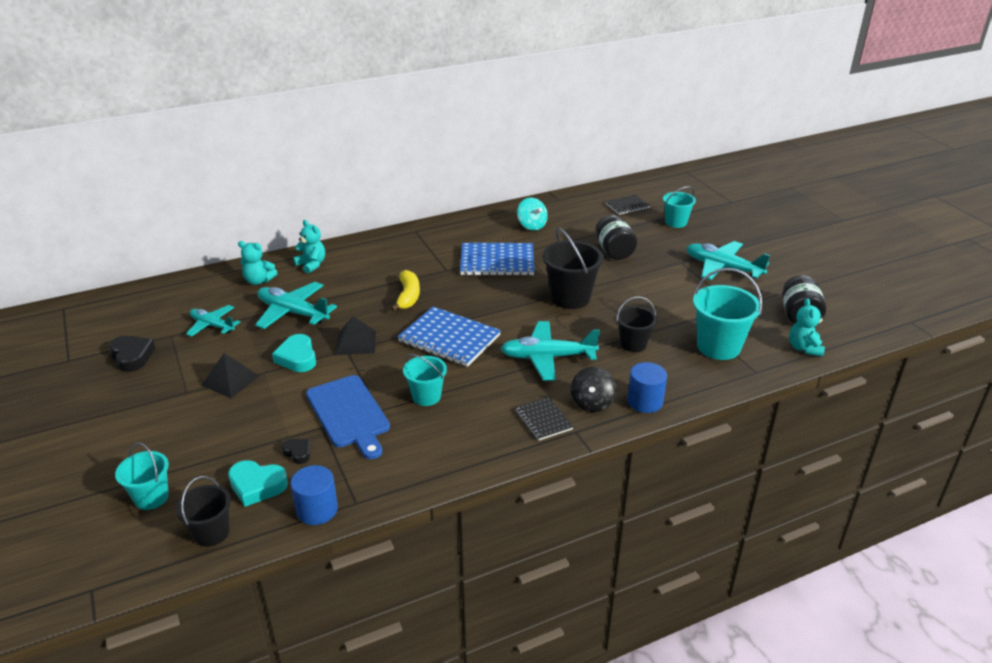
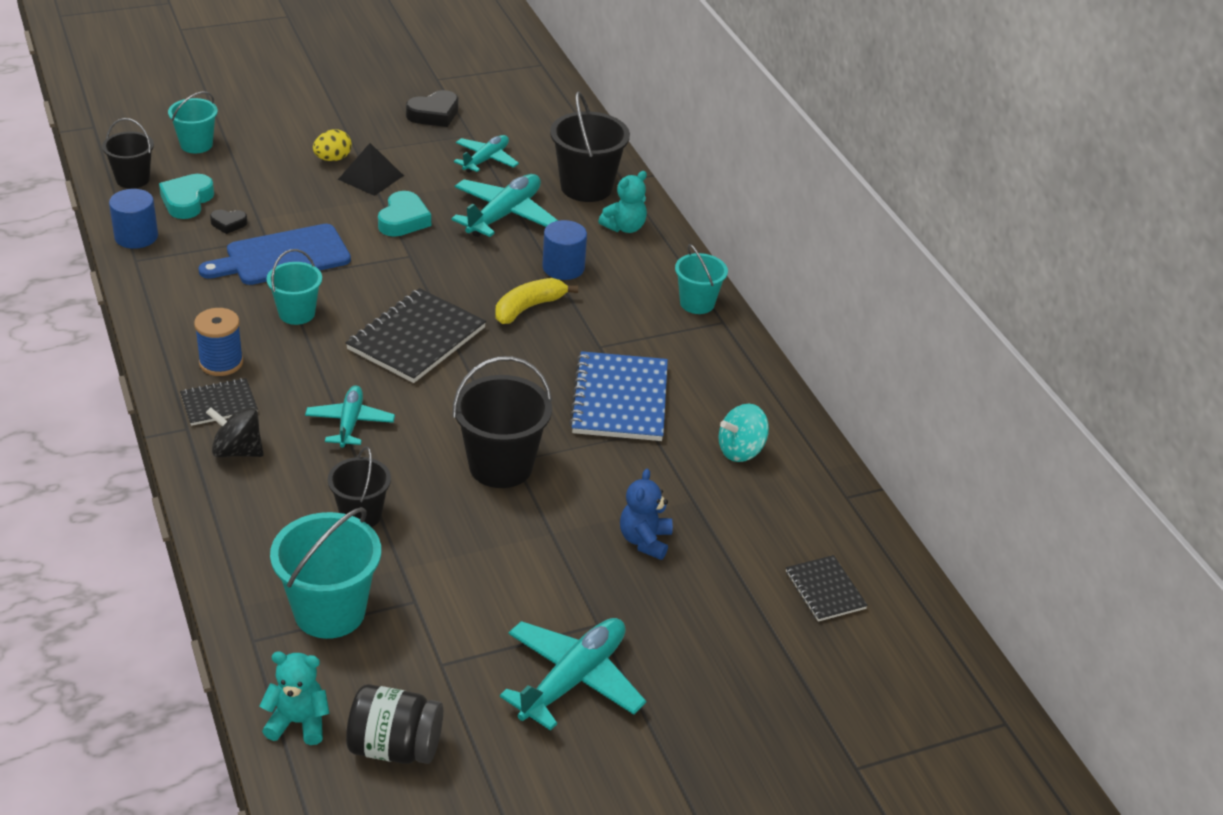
camera: 90 degrees right, 5 degrees up
(196, 405) = (333, 159): none -> yellow egg
(258, 281) = (586, 187): turquoise teddy bear -> black bucket
(297, 358) = (403, 220): turquoise heart -> turquoise heart turned 120 degrees clockwise
(298, 452) = (228, 224): black heart -> black heart turned 45 degrees clockwise
(356, 342) = (425, 262): black pyramid -> none
(408, 296) = (529, 308): yellow banana -> yellow banana turned 135 degrees clockwise
(449, 339) = (416, 338): blue notebook -> black notebook
(494, 426) = (221, 362): none -> blue spool
(547, 357) = (350, 423): turquoise plane -> turquoise plane, size x0.64
(614, 251) = (645, 541): black jar -> blue teddy bear
(645, 401) = (223, 502): blue cylinder -> blue cylinder (563, 268)
(676, 222) = (755, 650): turquoise bucket -> turquoise bucket (697, 303)

